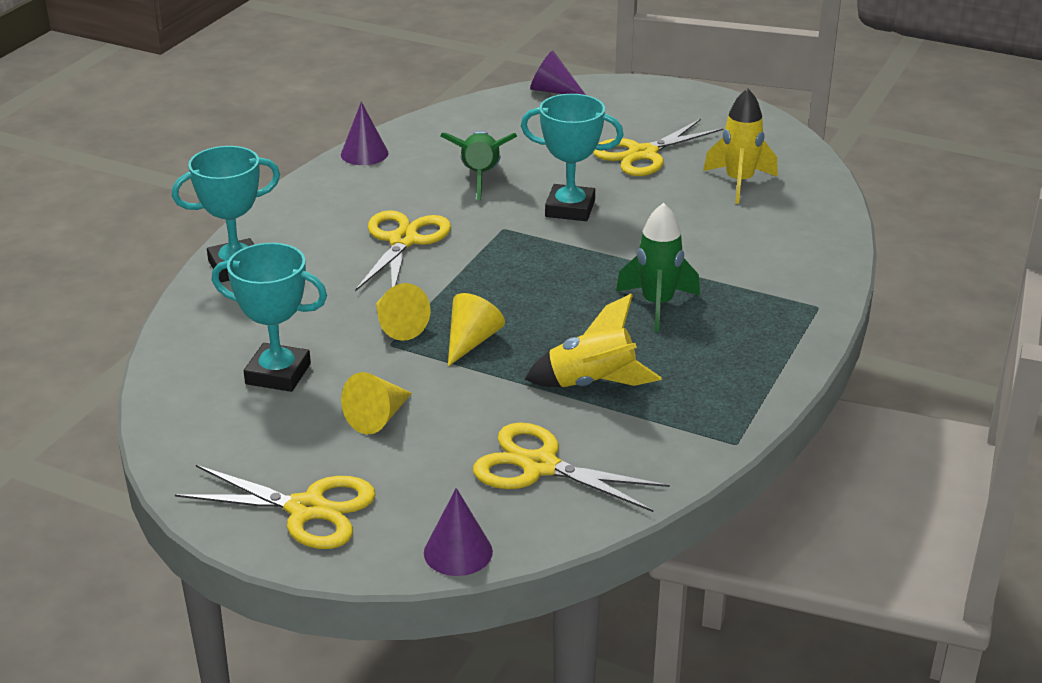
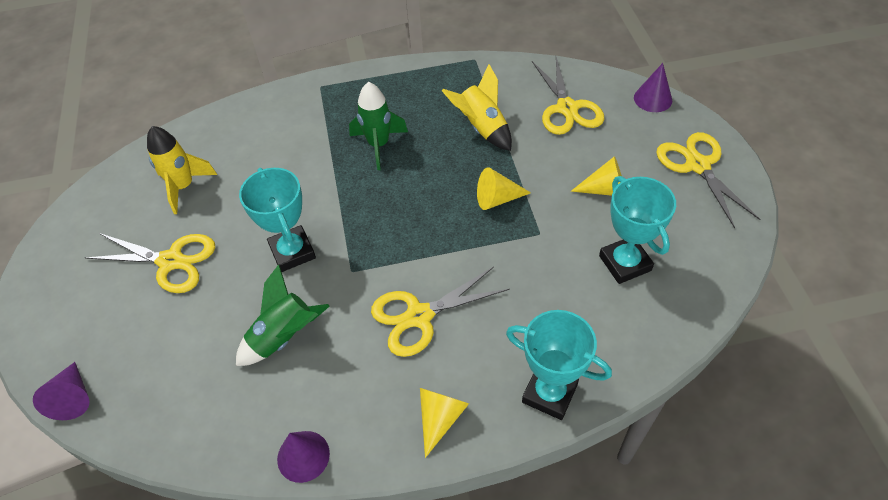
camera: 125 degrees left, 20 degrees up
(397, 326) = (518, 243): yellow cone -> yellow cone (440, 418)

